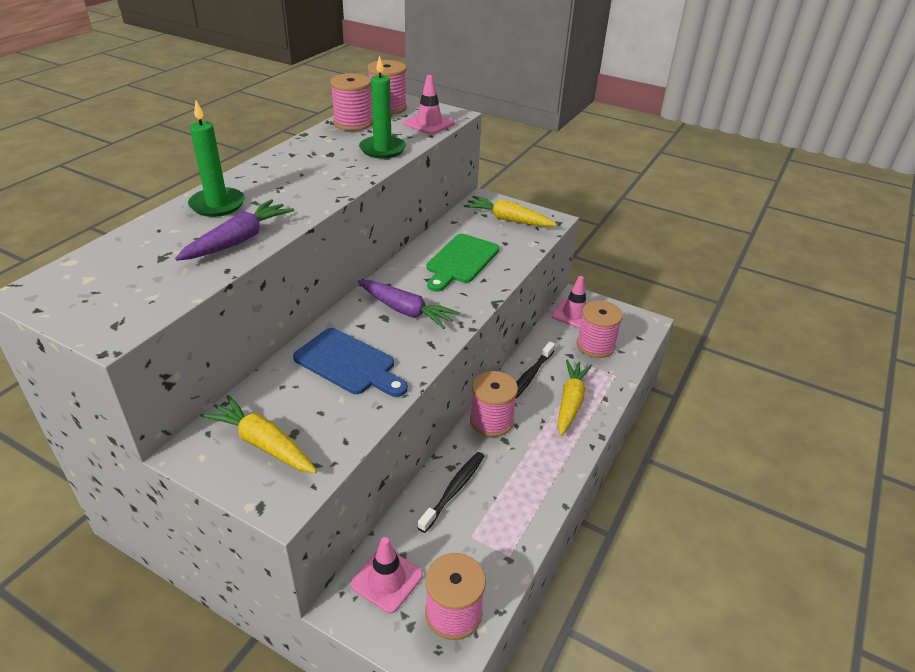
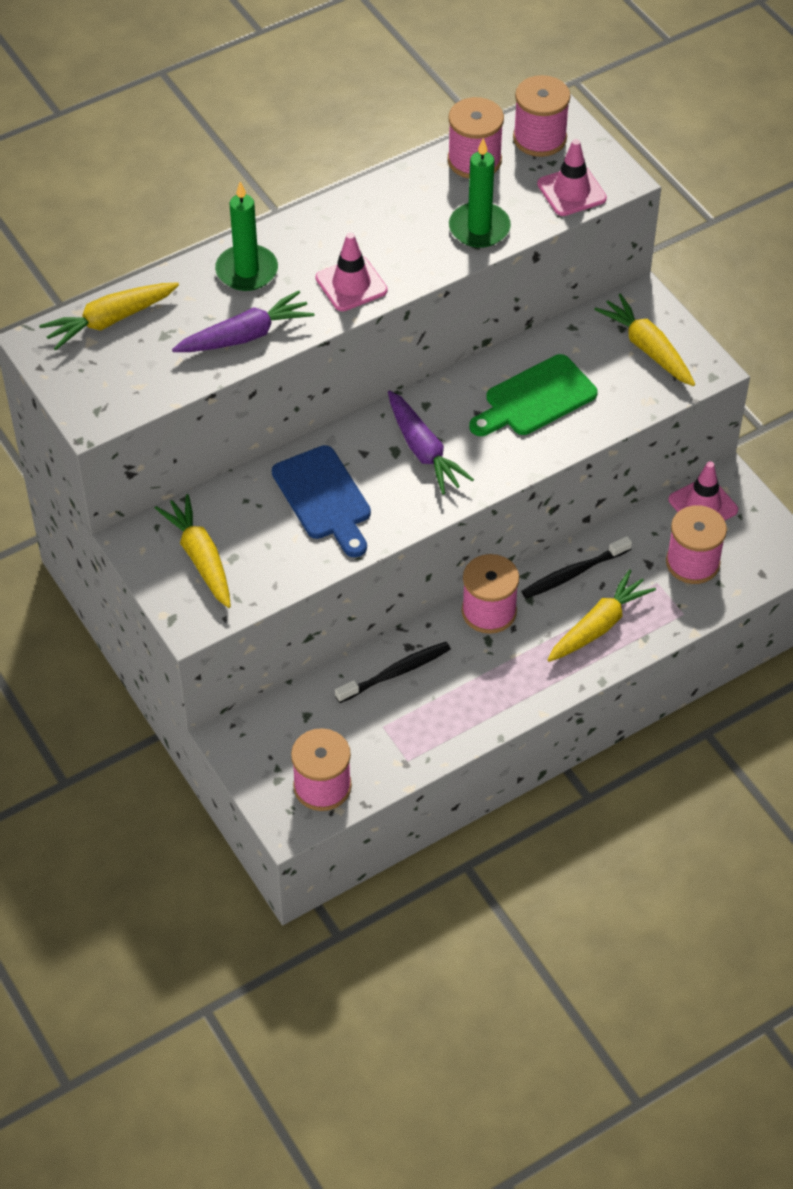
camera: 30 degrees right, 15 degrees up
(102, 260) = (110, 320): none -> yellow carrot
(387, 579) = (279, 731): pink traffic cone -> pink traffic cone (351, 284)

